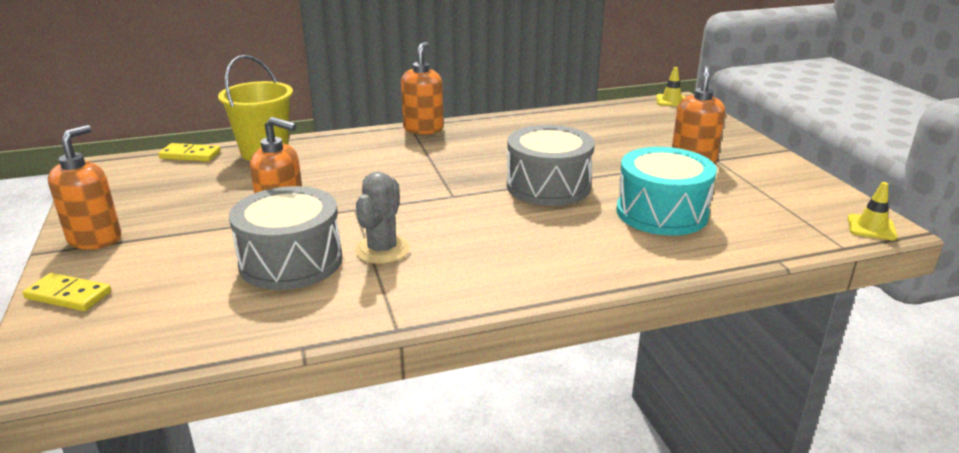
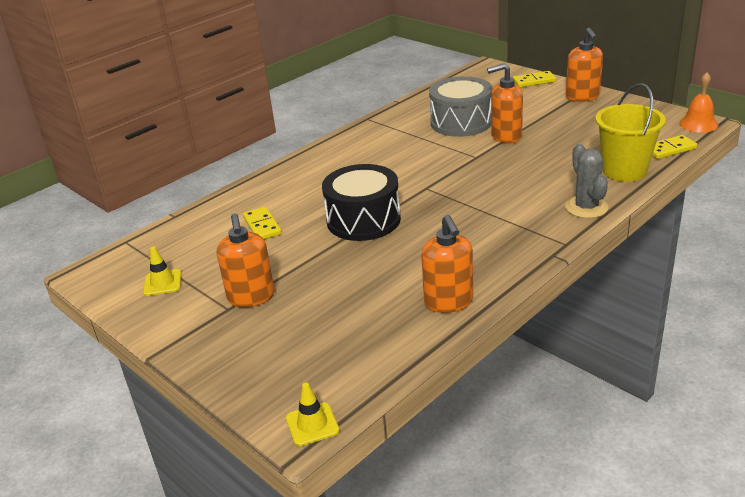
camera: 155 degrees right, 5 degrees up
(107, 166) = (698, 124): none -> orange bell
(382, 250) = (422, 142): grey cactus -> grey cactus (586, 207)
(423, 129) = (546, 244): orange soap dispenser -> orange soap dispenser (449, 302)
(548, 186) = (363, 220): grey drum -> black drum
(661, 213) = (262, 226): turquoise drum -> yellow domino
(871, 227) = (97, 267): yellow traffic cone -> yellow traffic cone (162, 283)

